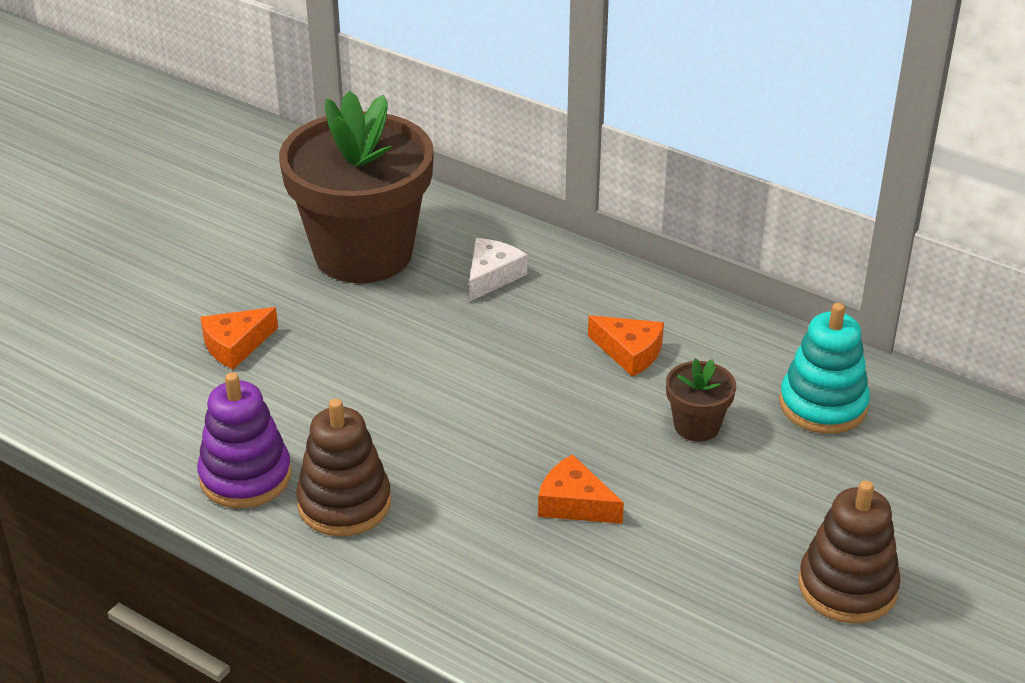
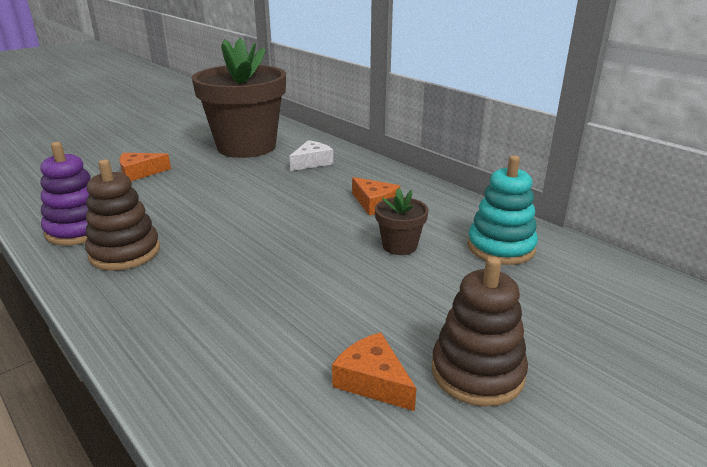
camera: 15 degrees right, 10 degrees down
(574, 503) = (281, 277): orange cheese -> orange cheese (373, 381)

